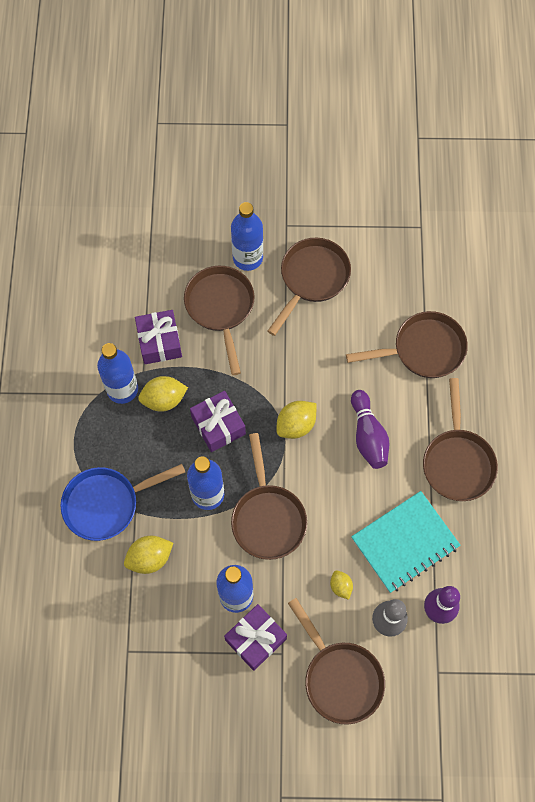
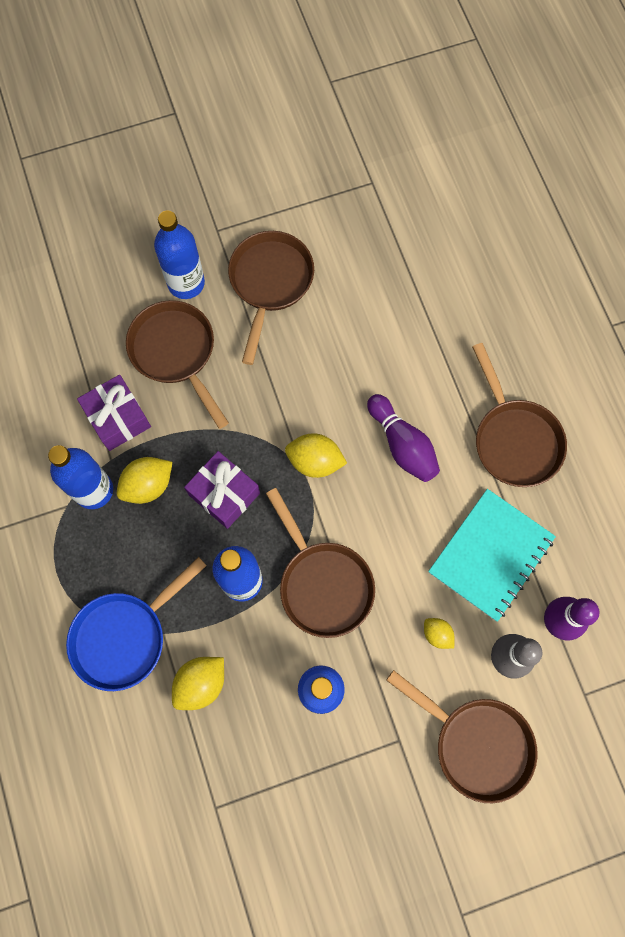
camera: 20 degrees left, 5 degrees up
(256, 639) = (362, 735): purple gift -> none
(296, 425) = (315, 461): yellow lemon -> yellow lemon turned 75 degrees clockwise
(423, 350) = (427, 323): brown pan -> none

